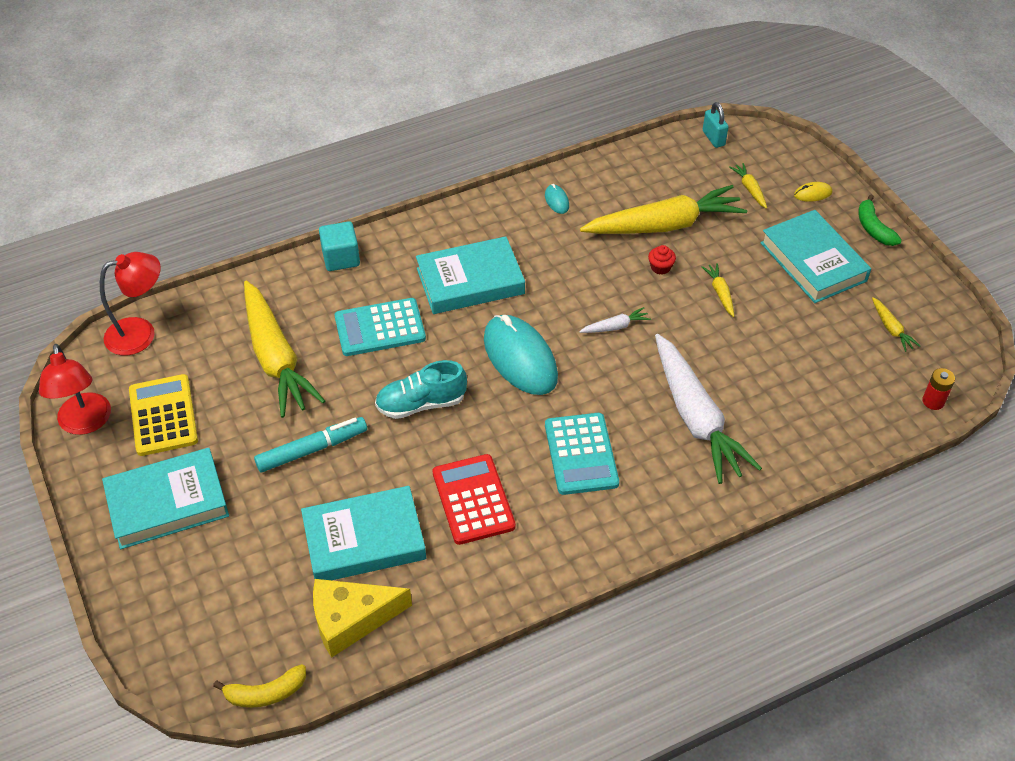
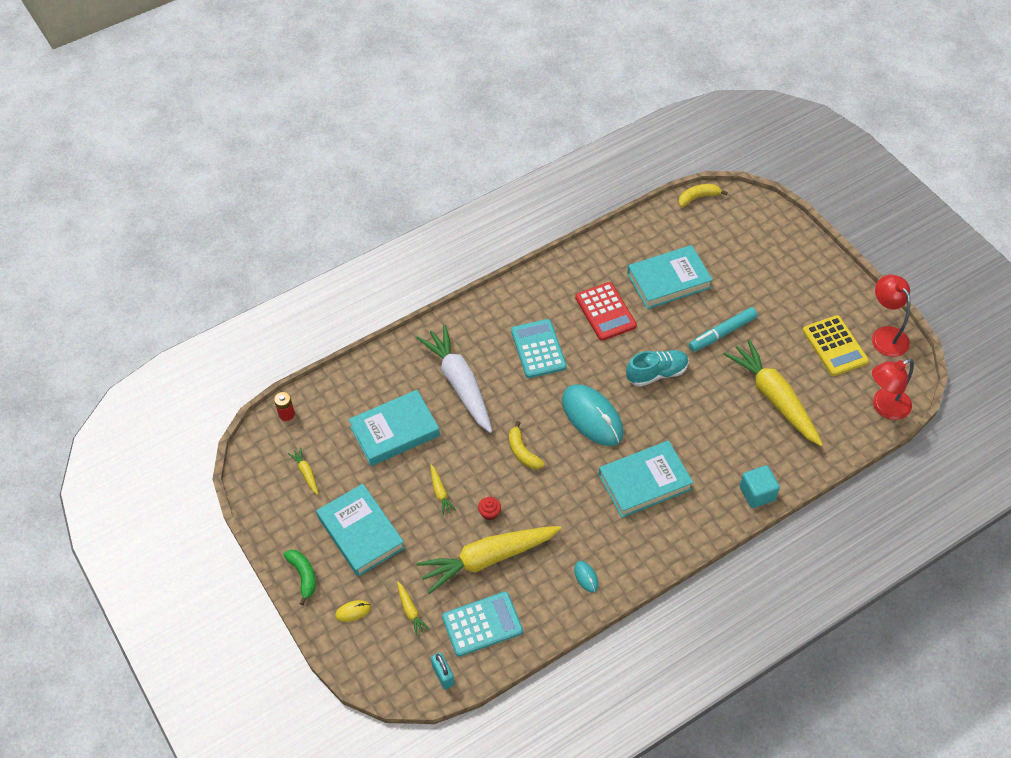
camera: 175 degrees right, 5 degrees up
(167, 503) = (802, 289): turquoise book -> turquoise book (395, 431)
(351, 619) = (662, 237): yellow cheese -> none
(380, 328) = (705, 431): turquoise calculator -> turquoise calculator (482, 624)
(615, 326) = (523, 452): white carrot -> yellow banana

